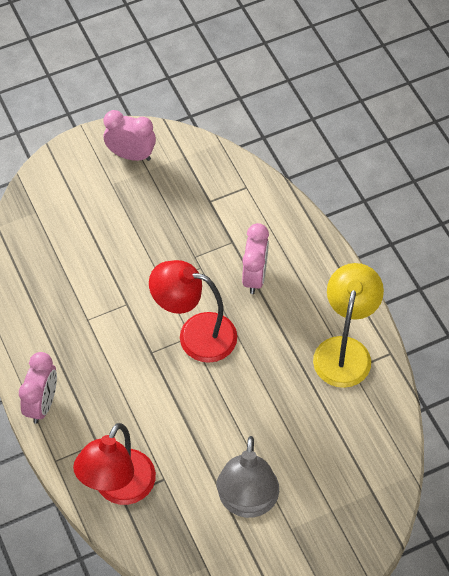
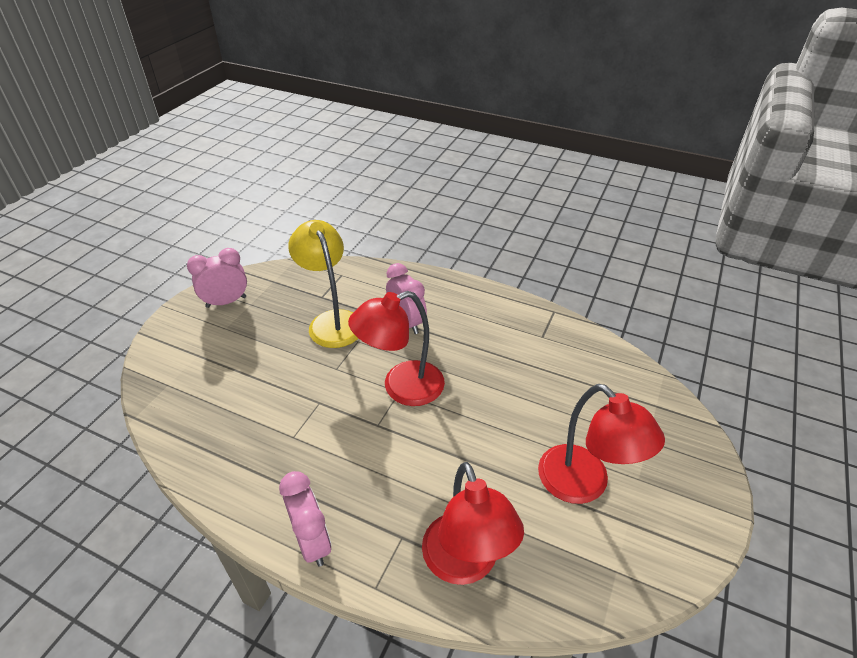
camera: 40 degrees left, 15 degrees down
(247, 503) = (583, 485): grey lamp -> red lamp
(344, 350) = (523, 328): yellow lamp -> yellow lamp (332, 321)

